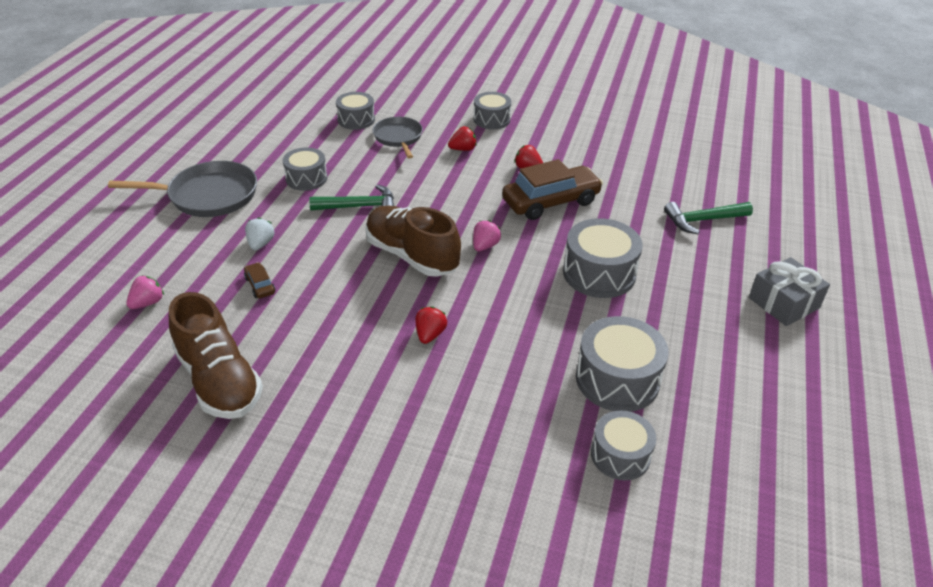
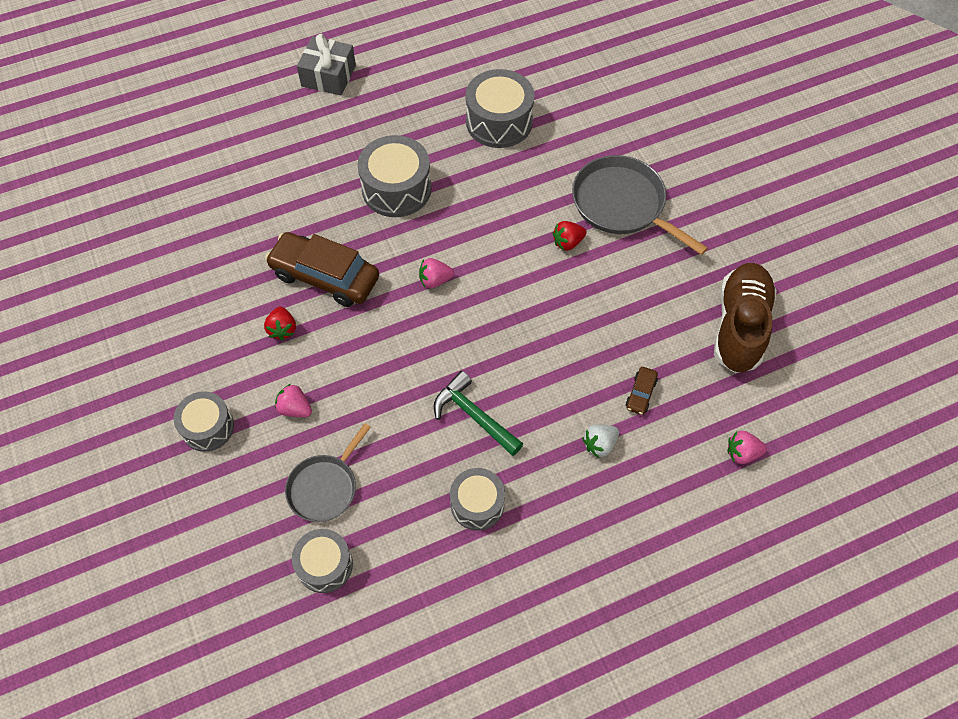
camera: 130 degrees left, 20 degrees up
(208, 195) = (588, 566): grey pan -> grey pan (622, 204)
(412, 256) = (498, 320): brown shoe -> none
(463, 149) = (295, 408): red strawberry -> pink strawberry
(620, 455) = (558, 90): grey drum -> none
(702, 220) = (257, 162): green hammer -> none

